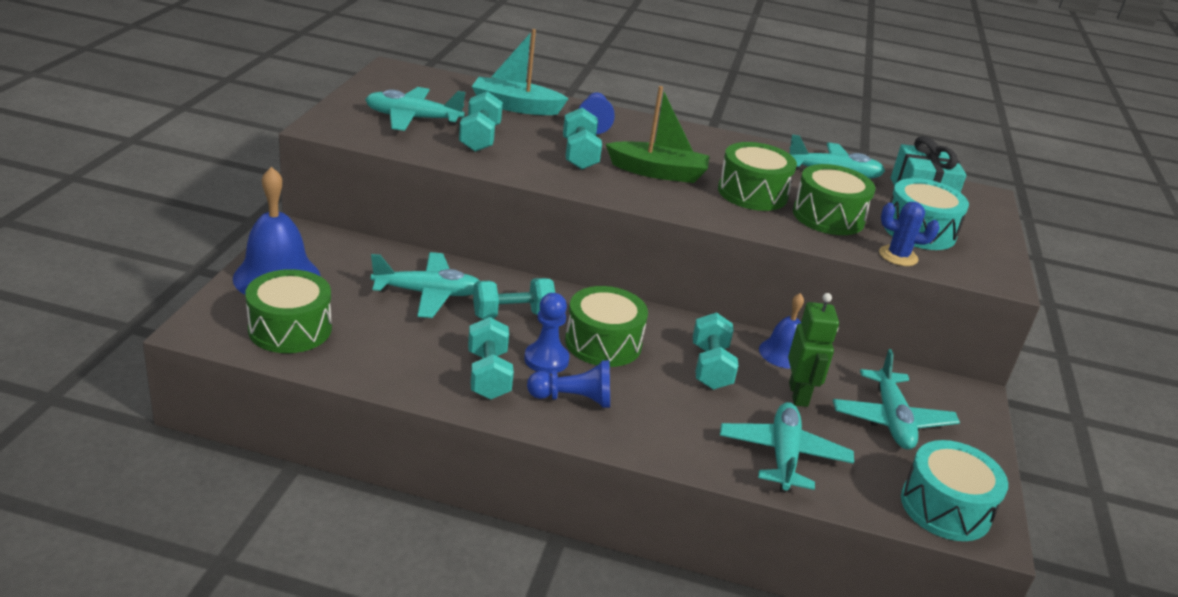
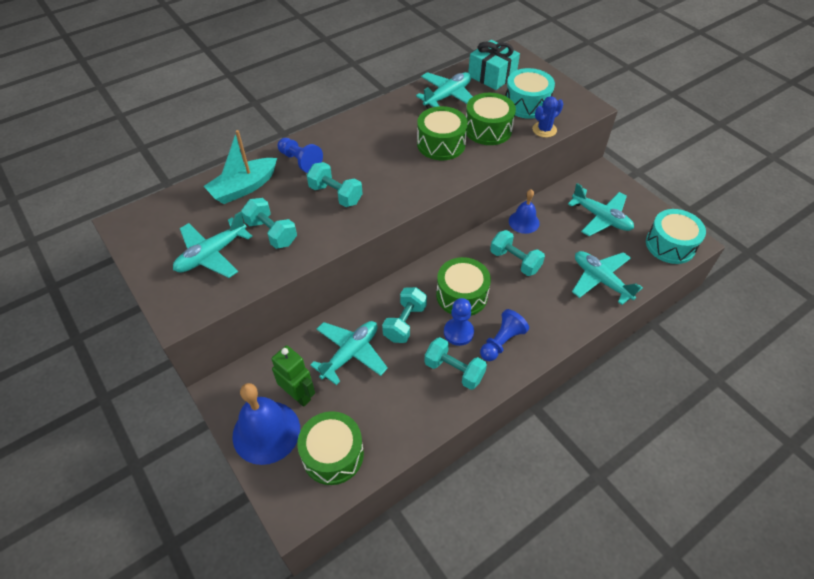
camera: 45 degrees left, 20 degrees up
(658, 172) = (386, 170): green boat -> none
(798, 395) = (560, 240): green robot -> green robot (298, 395)

